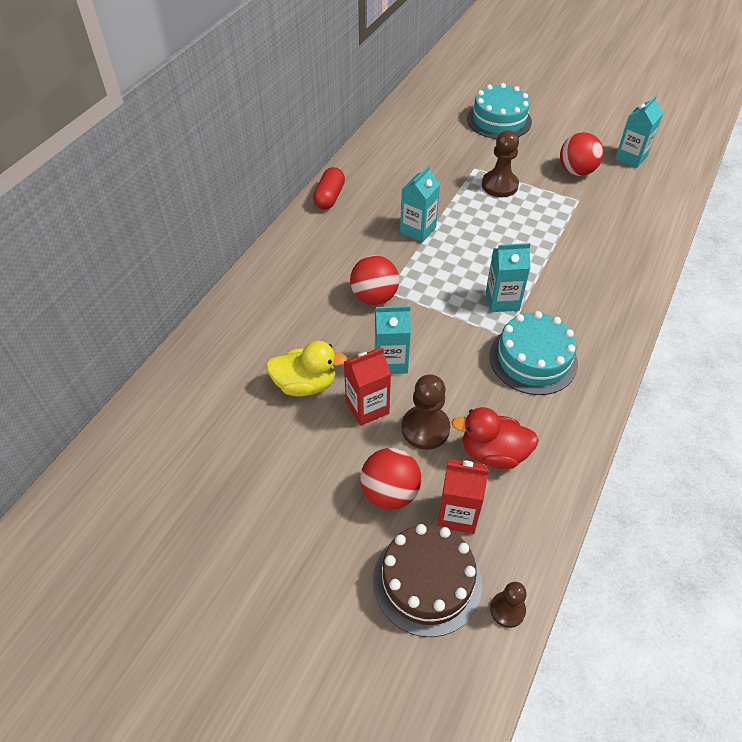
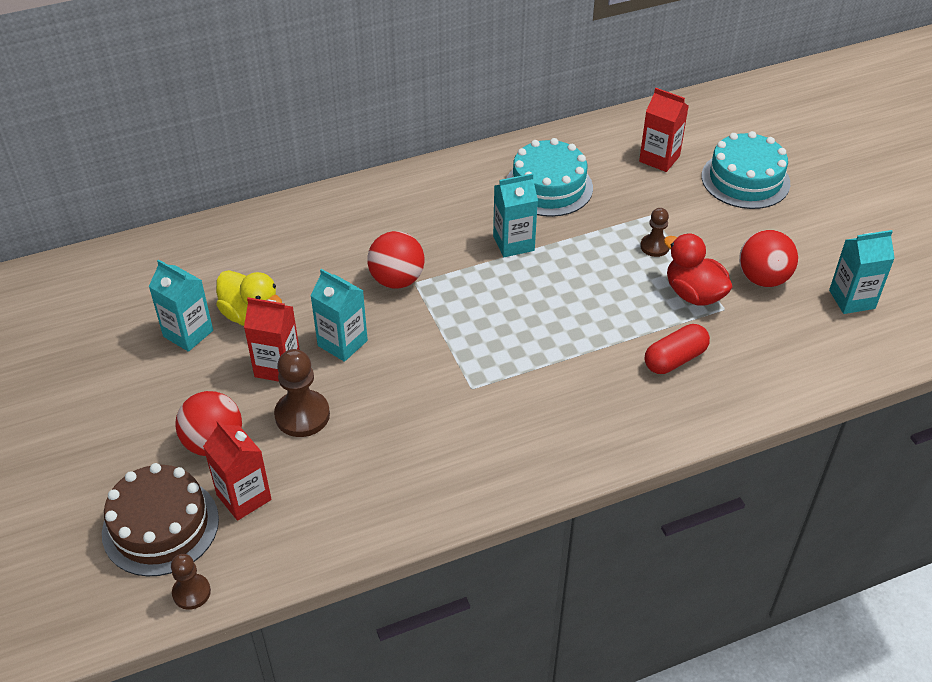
camera: 40 degrees right, 5 degrees down
(329, 197) = (468, 167): red capsule -> red capsule (675, 359)
(438, 132) = (659, 159): none -> red carton
(493, 453) = (332, 473): red duck -> red duck (693, 294)
(499, 185) = (654, 246): brown pawn -> brown pawn, size x0.61
(502, 301) = (510, 355): turquoise carton -> turquoise carton (188, 333)
(533, 359) = (470, 423): turquoise cake -> turquoise cake (548, 187)

